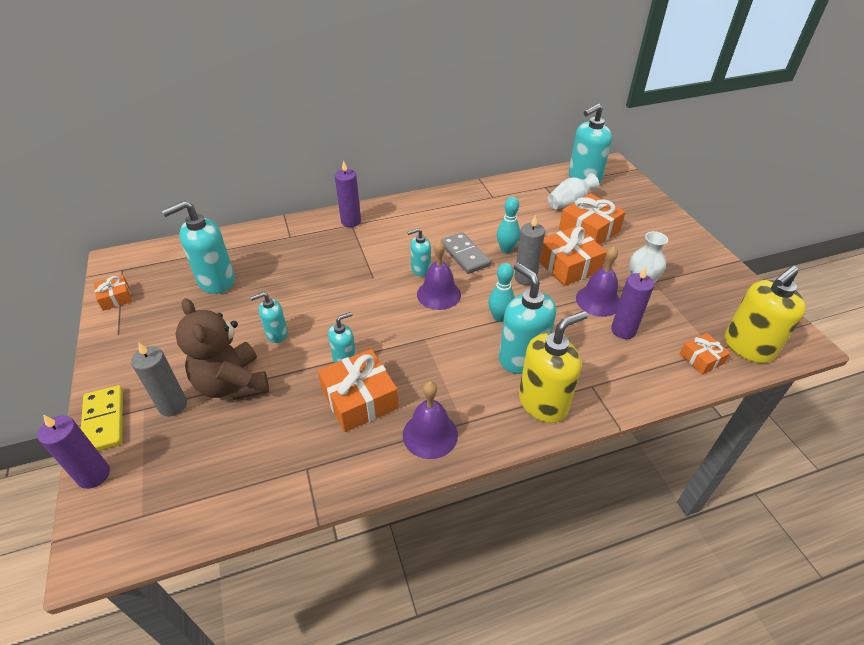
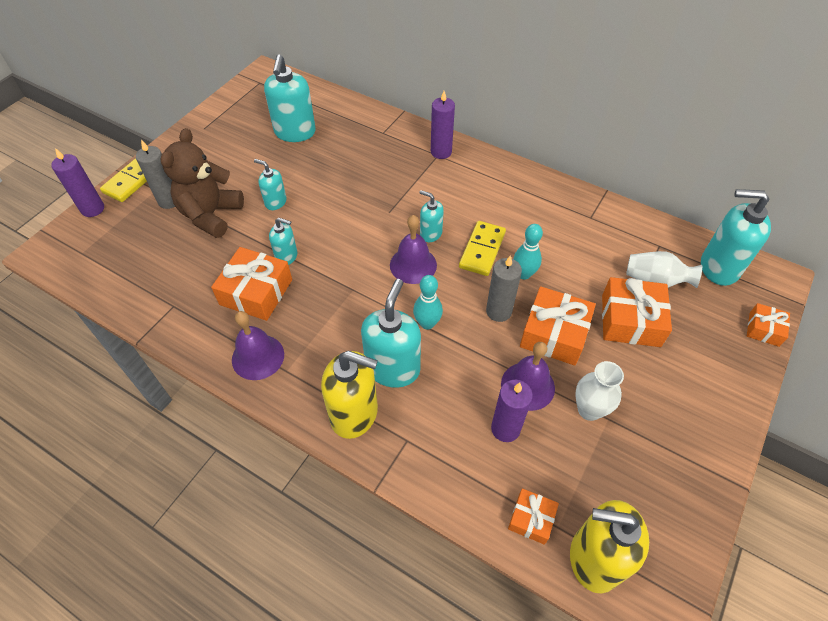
camera: 50 degrees right, 10 degrees up
(116, 298) = (232, 101): orange gift -> orange gift (764, 329)
(216, 281) = (295, 132): turquoise soap dispenser -> turquoise soap dispenser turned 105 degrees counterclockwise
(464, 255) = (482, 250): grey domino -> yellow domino

